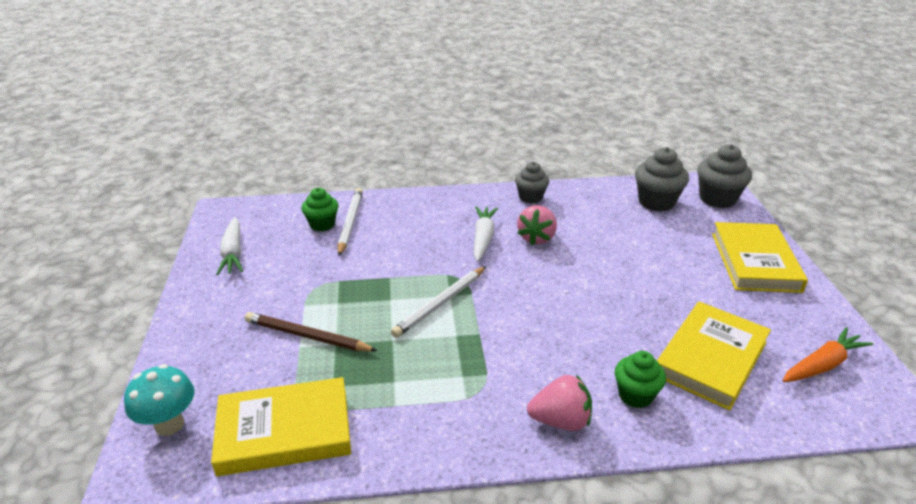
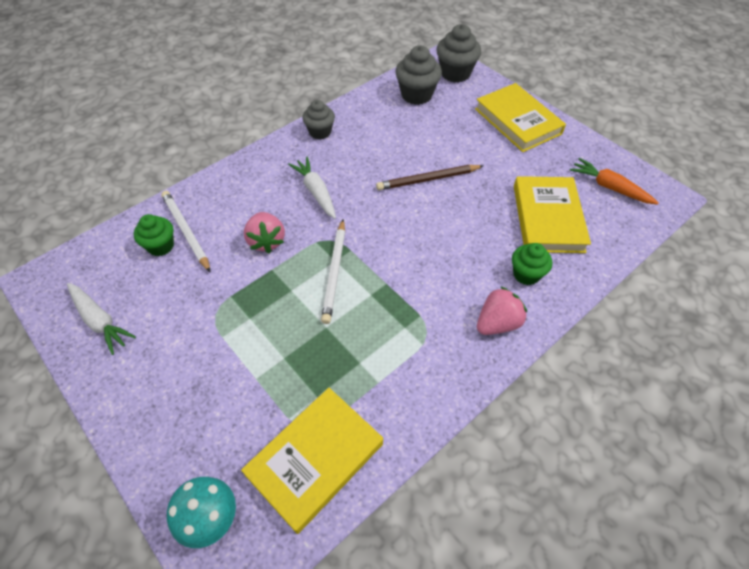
camera: 35 degrees left, 20 degrees up
(307, 336) = (253, 364): brown pencil -> brown pencil (428, 179)
(536, 238) = (357, 171): pink strawberry -> pink strawberry (266, 241)
(822, 365) = (609, 187): orange carrot -> orange carrot turned 75 degrees counterclockwise

